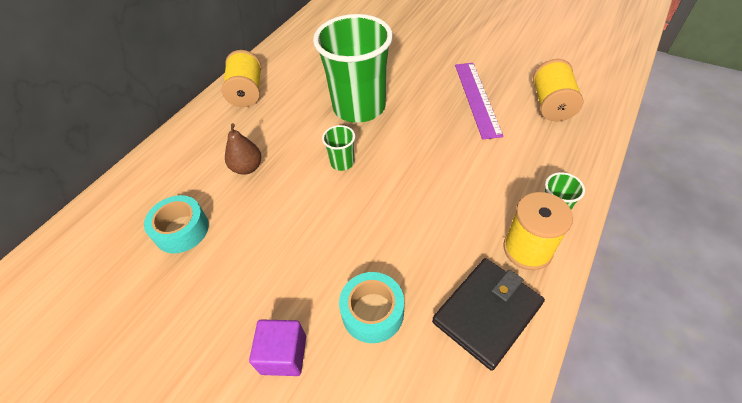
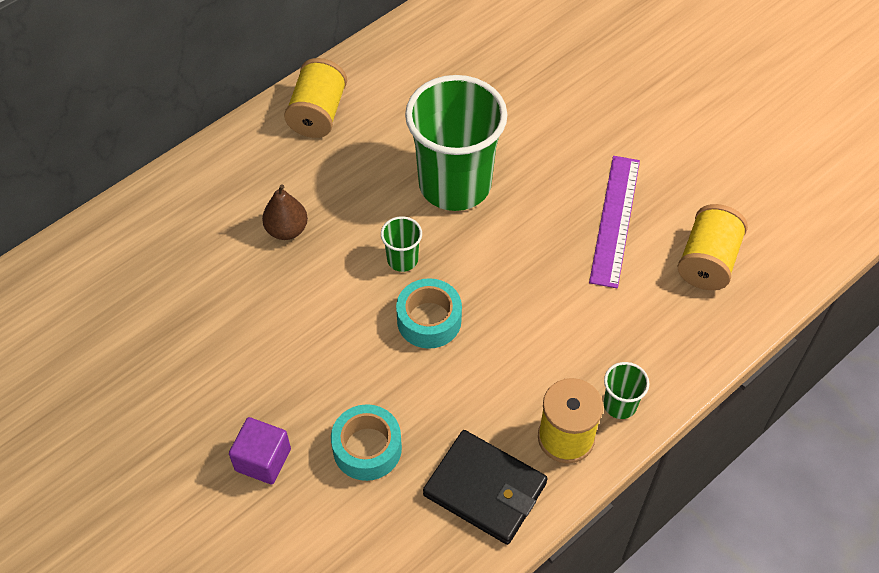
camera: 15 degrees right, 5 degrees up
(181, 230) = (192, 288): turquoise tape -> turquoise tape (429, 320)
(487, 313) = (485, 489): black wallet -> black wallet turned 60 degrees clockwise

